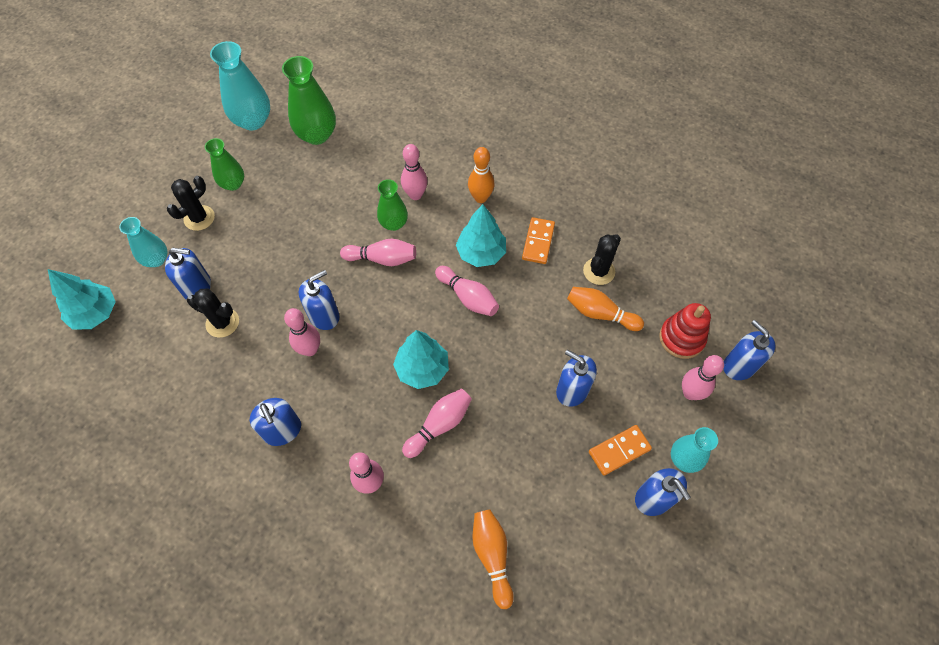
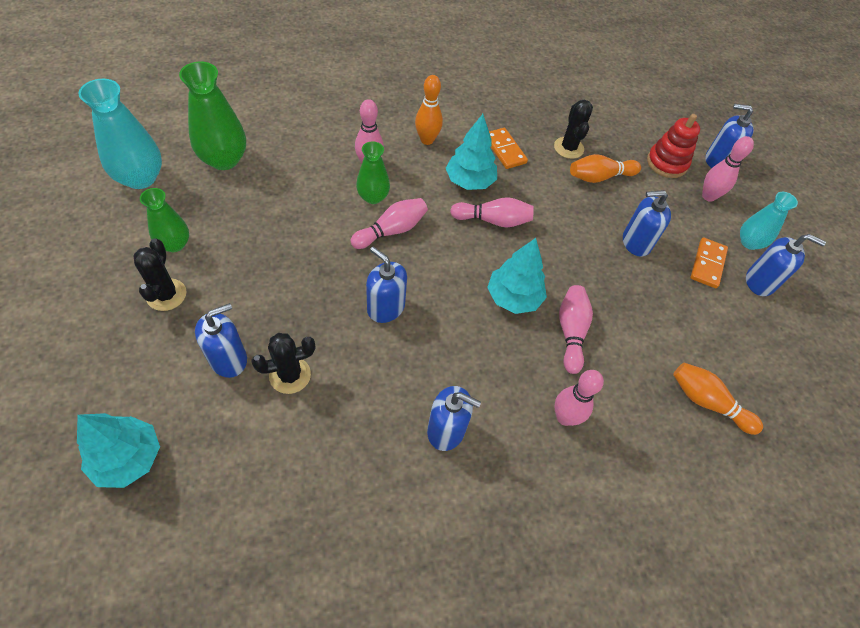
camera: 45 degrees left, 5 degrees down
(156, 259) = (153, 361): turquoise vase -> none
(310, 349) = (401, 344): pink bowling pin -> none
(324, 316) = (386, 307): blue soap dispenser -> blue soap dispenser turned 60 degrees counterclockwise

